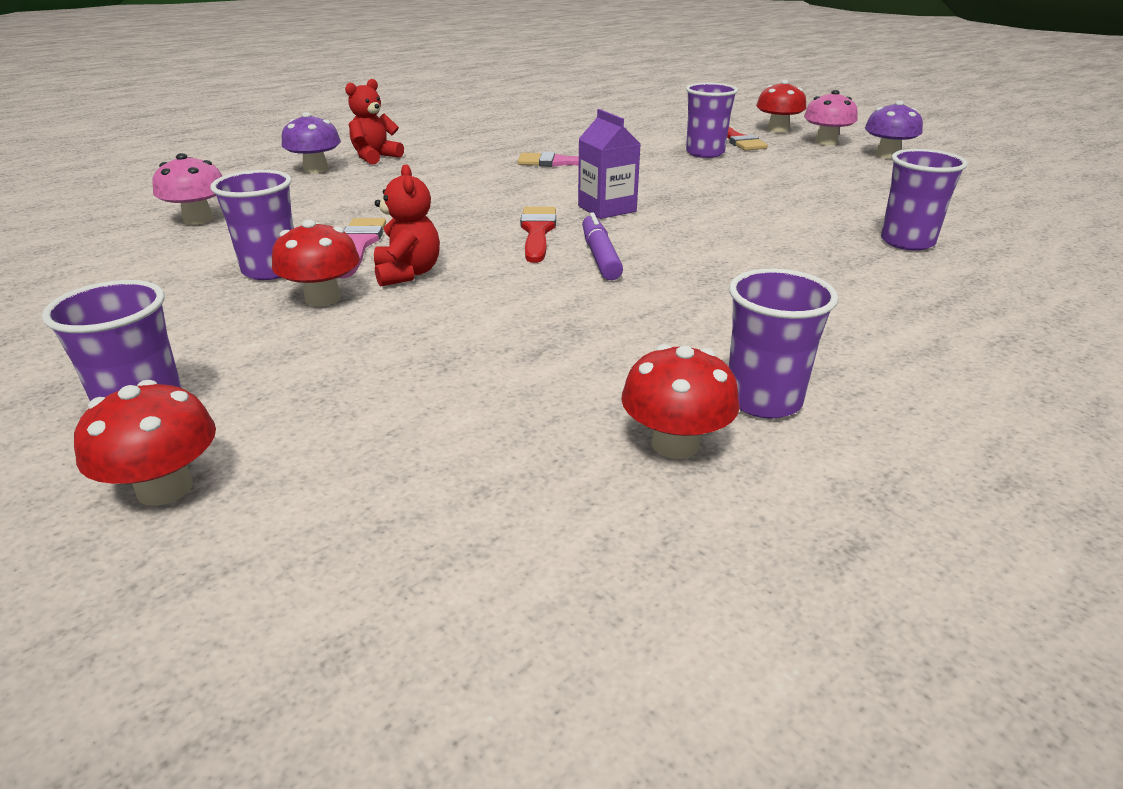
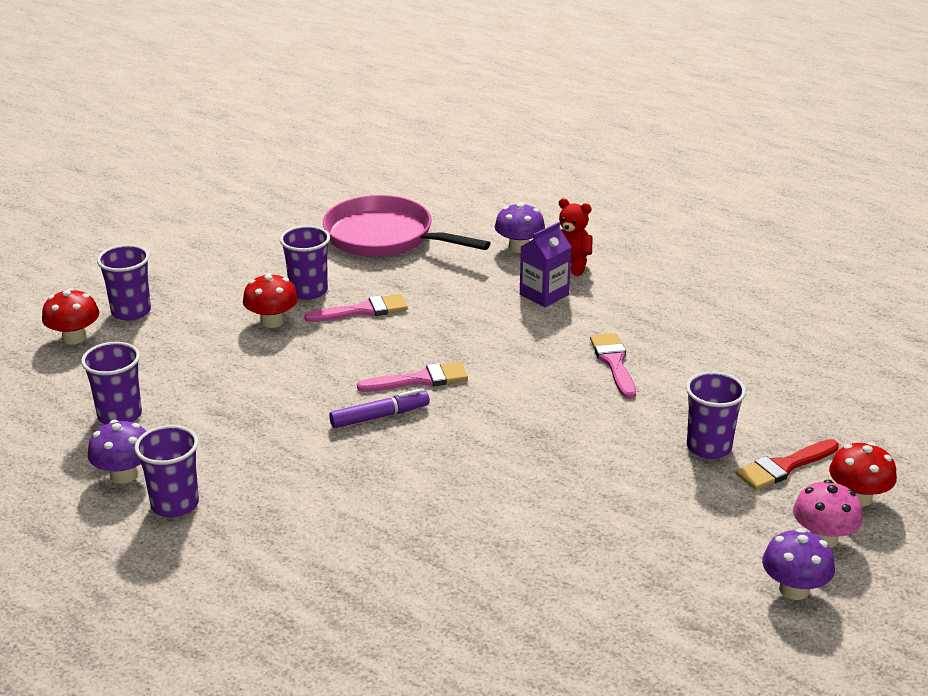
camera: 75 degrees right, 0 degrees up
(198, 219) = (385, 237): pink mushroom -> pink pan
(408, 273) = (319, 342): red teddy bear -> none
(537, 232) = (420, 379): red brush -> pink brush
(607, 209) = (491, 405): purple carton -> purple carton (544, 294)
(675, 444) = (124, 475): red mushroom -> purple mushroom
(907, 242) = (479, 584): purple cup -> purple cup (120, 415)

